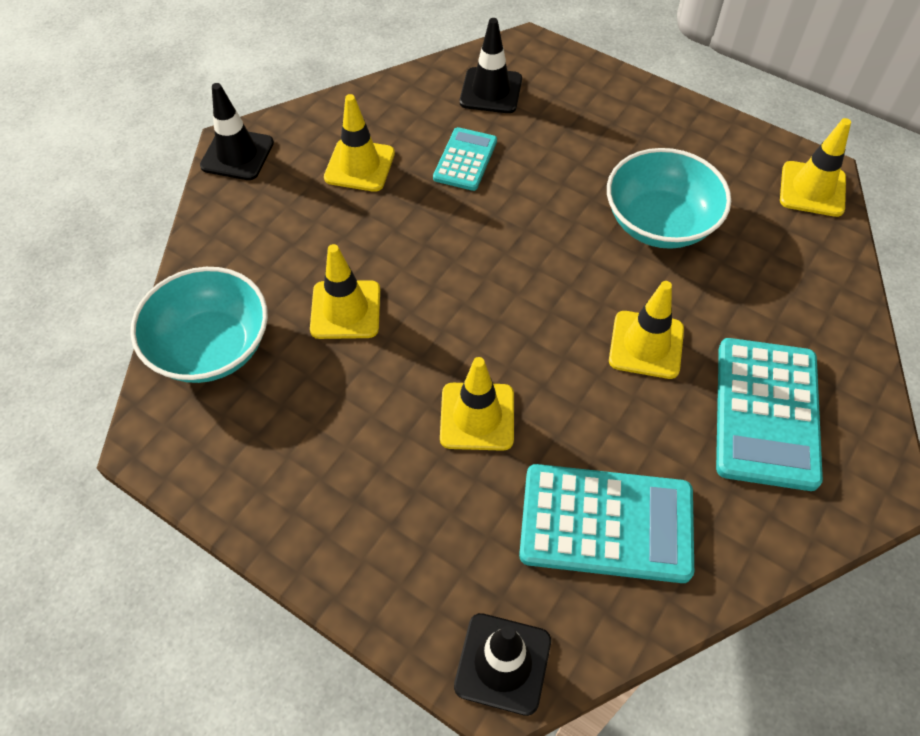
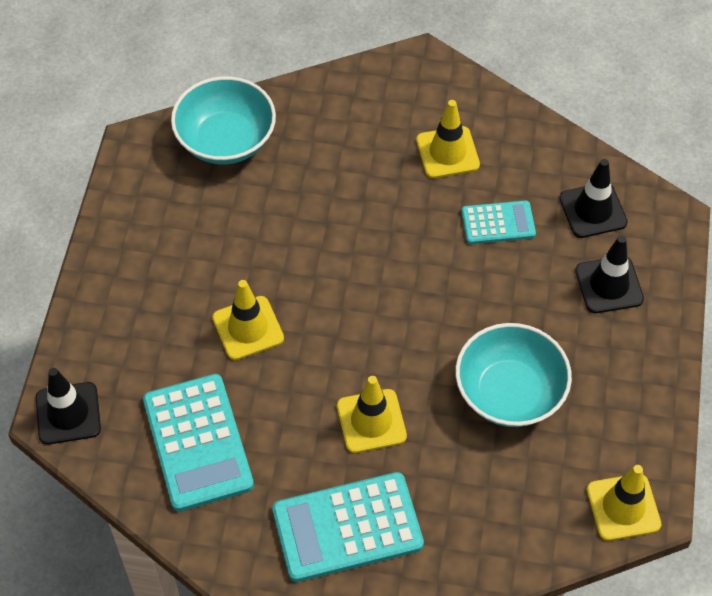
camera: 65 degrees right, 0 degrees up
(237, 154) = (411, 67): black traffic cone -> black traffic cone (609, 285)
(345, 310) = (300, 206): yellow traffic cone -> none

